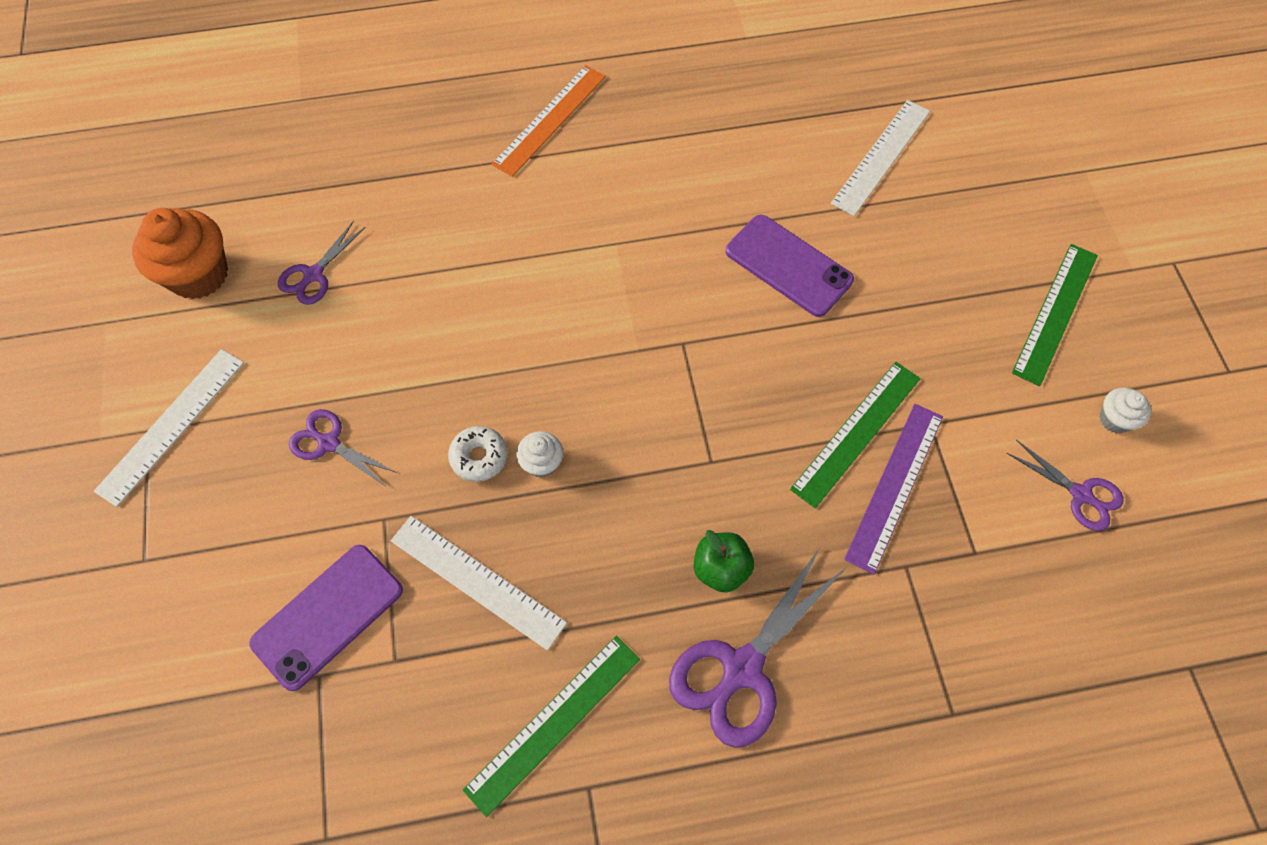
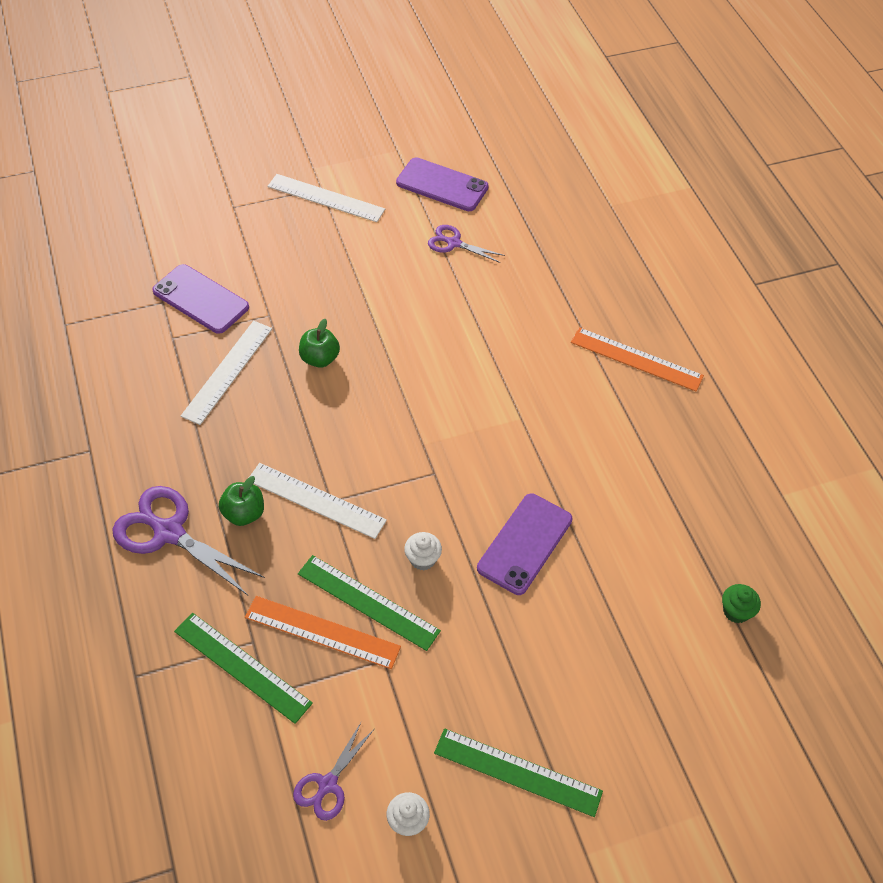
camera: 80 degrees right, 10 degrees down
(199, 275) = (442, 185): orange cupcake -> purple phone
(329, 443) = (322, 277): purple scissors -> none
(479, 457) = (320, 358): white donut -> green apple
(542, 463) = (319, 395): white cupcake -> white cupcake (422, 559)
(553, 722) = (132, 426): green ruler -> green ruler (242, 667)
(878, 102) = (736, 611): none -> green cupcake
(881, 156) = (667, 615): white ruler -> white ruler (316, 500)
(895, 486) = (322, 632): purple ruler -> orange ruler

